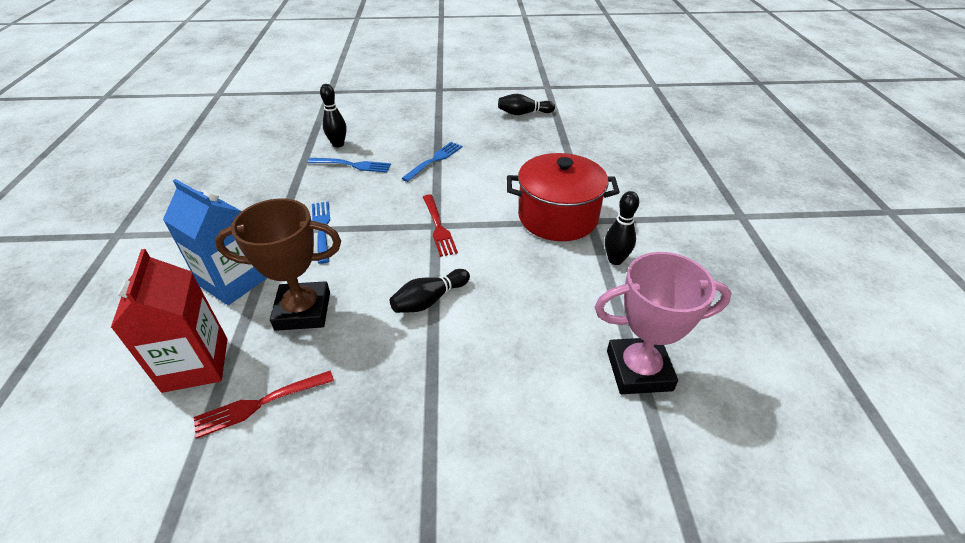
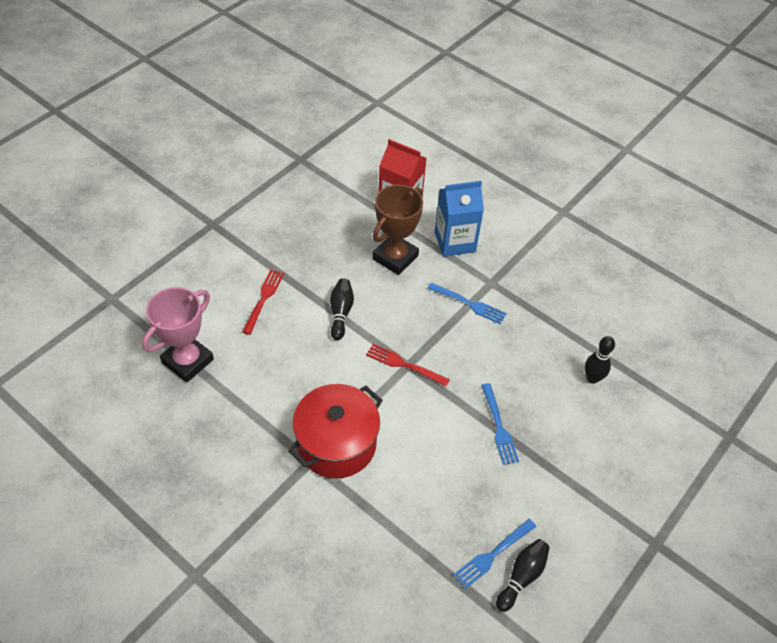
camera: 130 degrees right, 10 degrees up
(260, 404) = (347, 215): red fork -> red fork (263, 299)
(352, 165) = (544, 367): blue fork -> blue fork (492, 555)
(615, 260) = (260, 434): black bowling pin -> none

